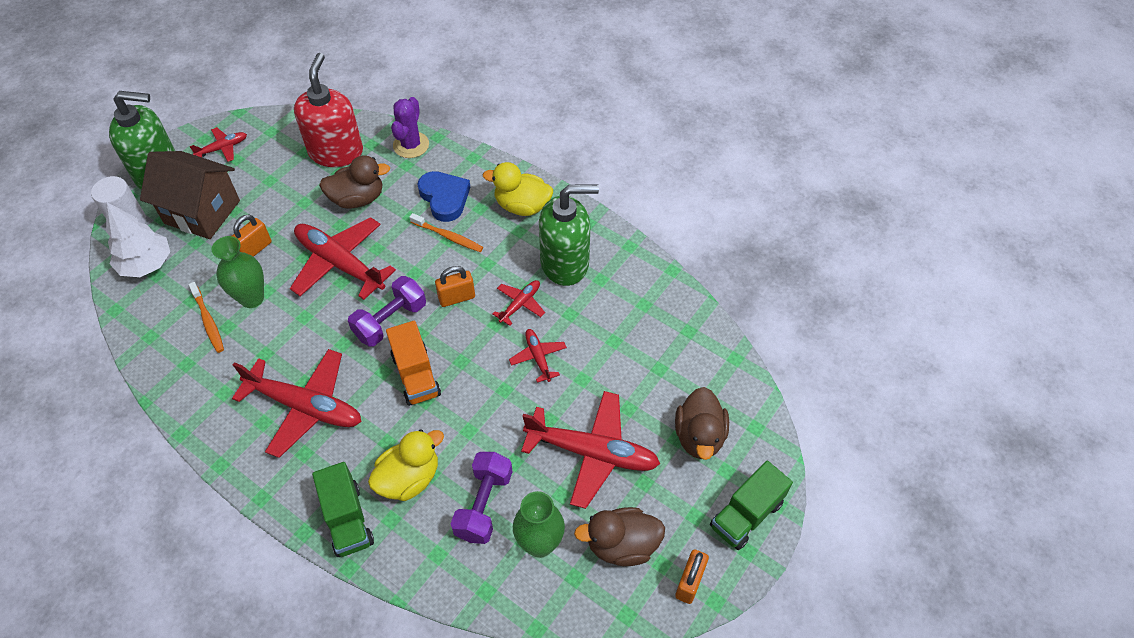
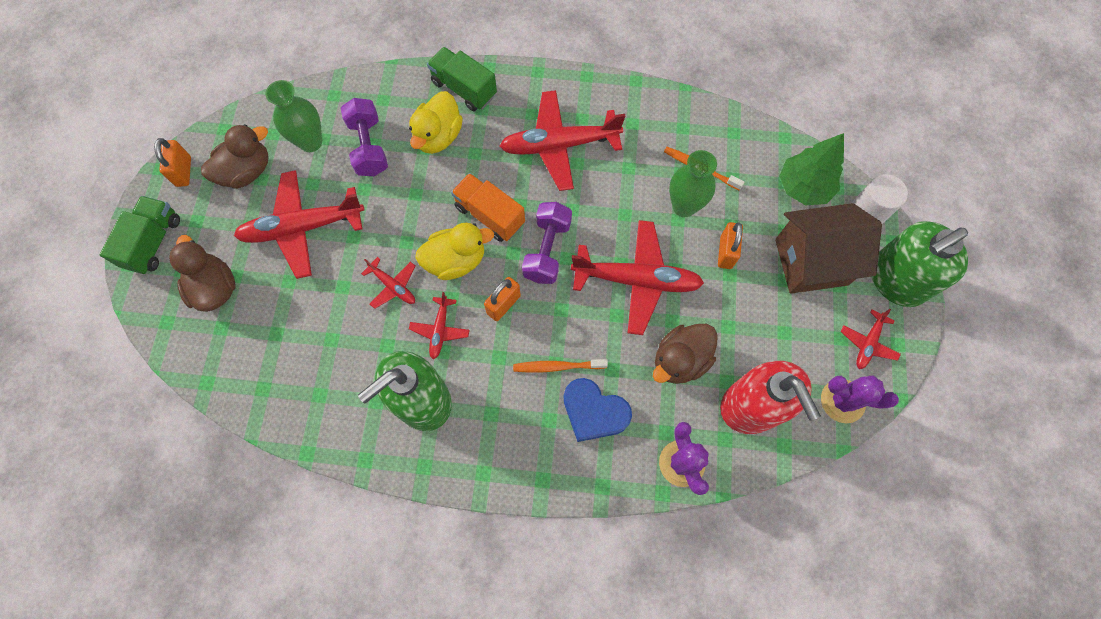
camera: 150 degrees right, 15 degrees up
(146, 264) = (803, 187): white tree -> green tree
(275, 128) = (842, 401): none -> purple cactus
(522, 206) = (506, 448): yellow duck -> yellow duck (456, 260)

